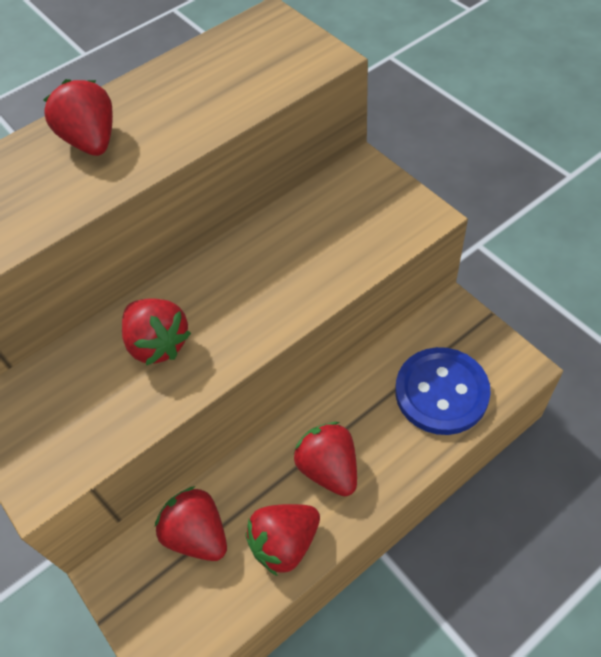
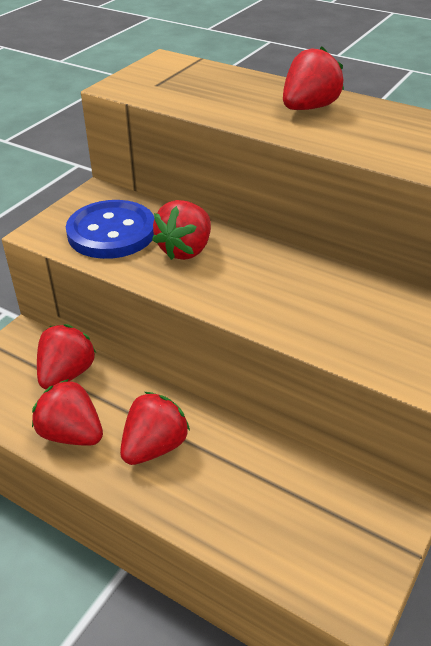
camera: 65 degrees right, 15 degrees down
(441, 392) = (280, 524): blue button -> blue button (111, 232)

